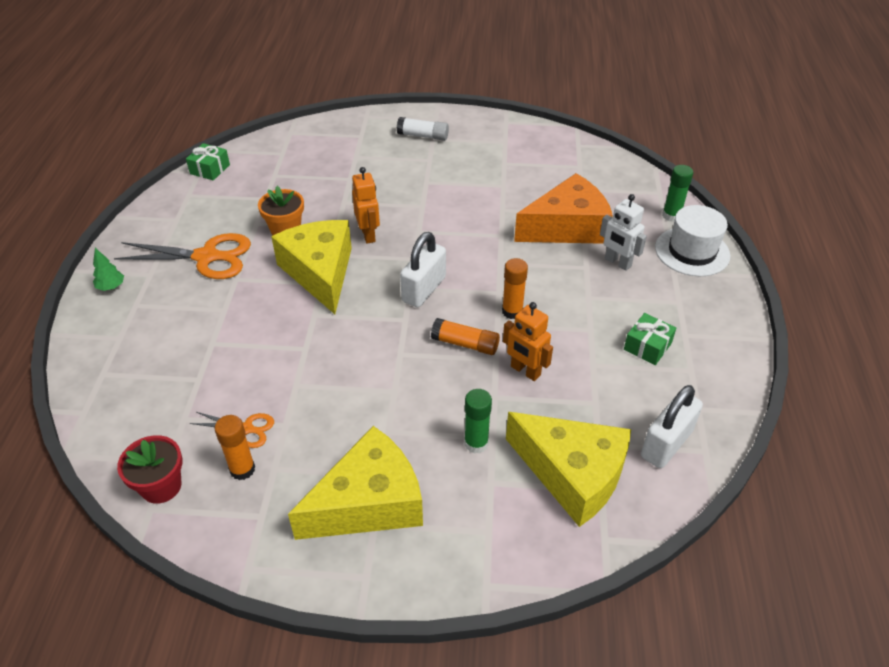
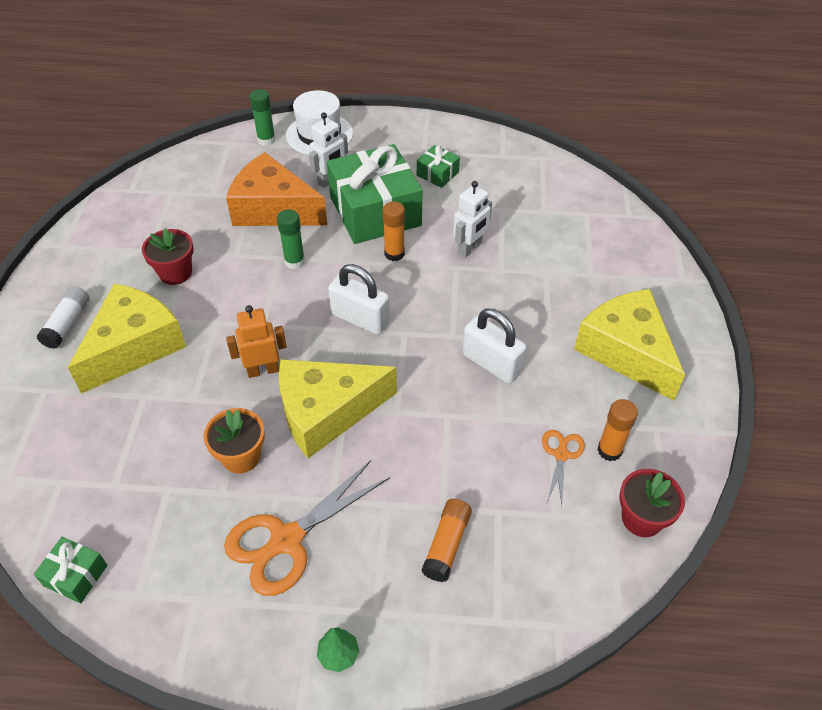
camera: 90 degrees left, 5 degrees up
(207, 257) = (286, 540): orange scissors -> orange scissors turned 135 degrees counterclockwise
(465, 344) = (438, 287): orange glue stick -> orange glue stick (447, 544)
(476, 443) = (553, 282): green glue stick -> green glue stick (294, 262)
(478, 179) = (175, 273): none -> red flower pot
(525, 371) = (470, 248): orange robot -> white robot
(567, 227) = (273, 209): orange cheese -> orange cheese turned 45 degrees counterclockwise
(572, 474) = (575, 227): yellow cheese -> yellow cheese (134, 346)
(574, 296) = (375, 211): none -> green gift
(666, 444) = (538, 176): white padlock -> white padlock (492, 363)

